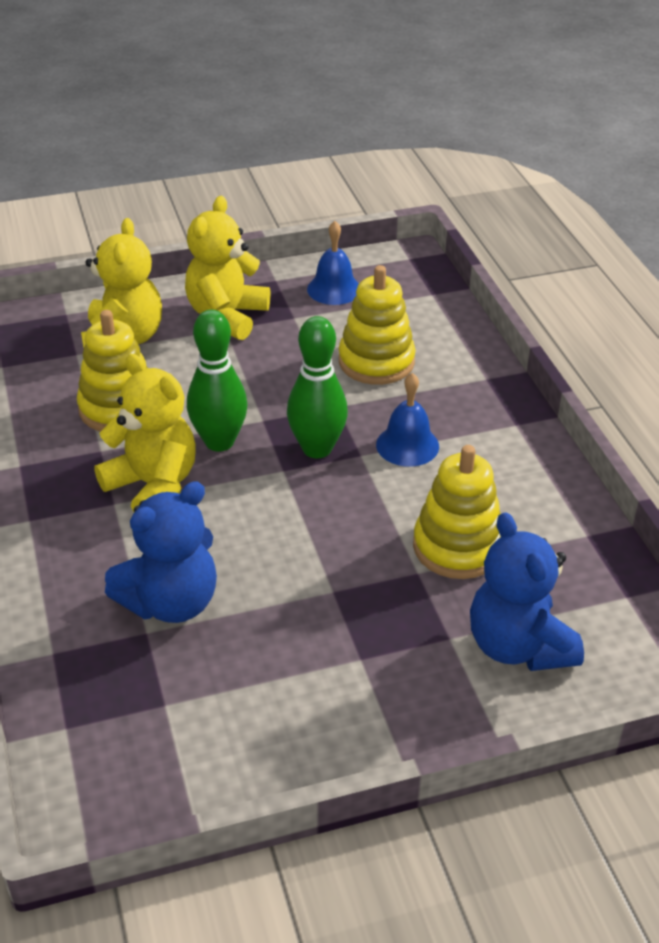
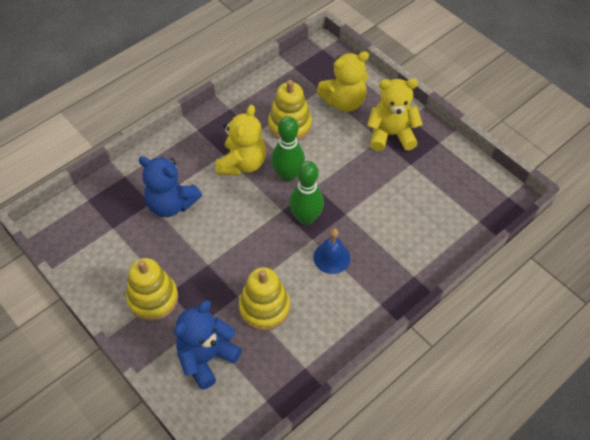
camera: 65 degrees right, 15 degrees up
(334, 289) = (449, 172): blue bell -> none
(376, 362) = (395, 217): yellow stacking toy -> yellow stacking toy (153, 298)

